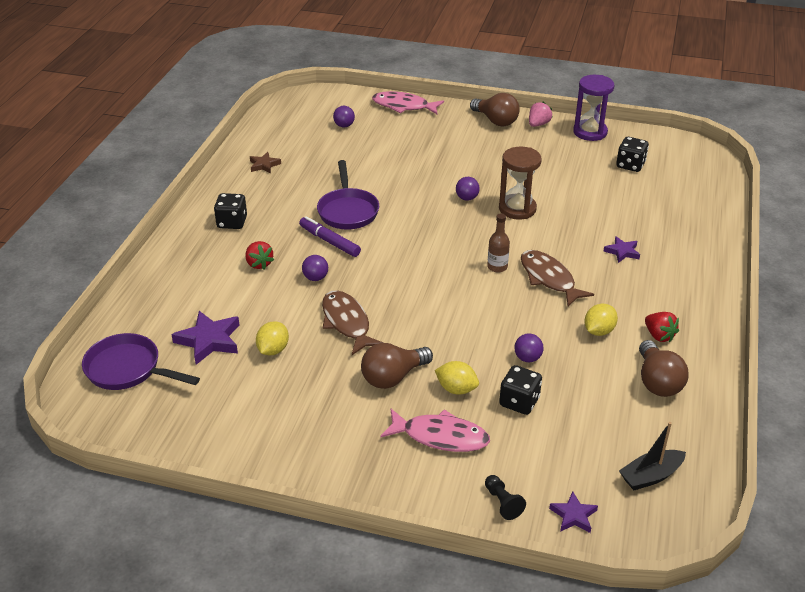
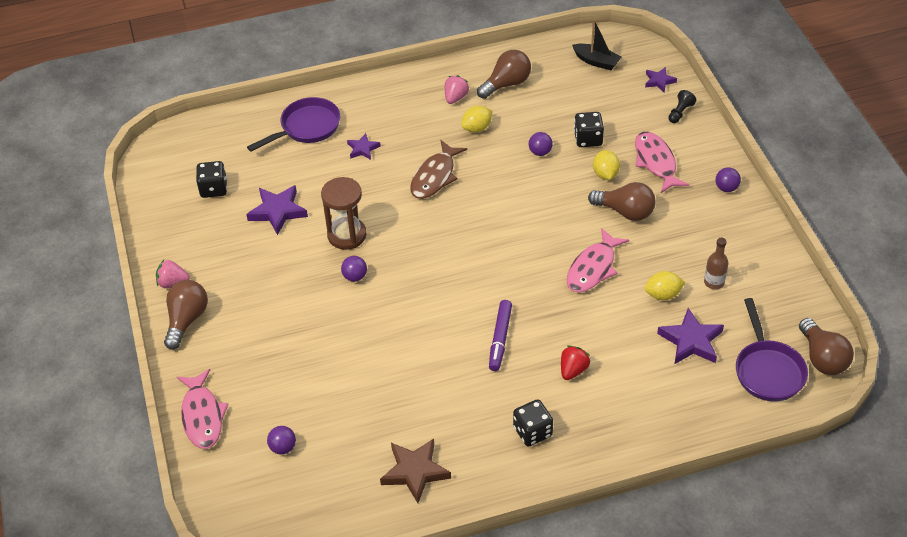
camera: 120 degrees left, 10 degrees up
(95, 412) = (822, 358): none -> brown light bulb
(264, 165) = (415, 471): brown star -> brown star, size x1.71
(315, 278) = (557, 319): purple ball -> purple ball (726, 188)
(347, 323) = (593, 268): brown fish -> pink fish
(348, 211) = (442, 352): purple pan -> purple pan (306, 128)
(497, 267) = (444, 212): brown bottle -> brown bottle (714, 282)
(576, 186) = (278, 211): none -> purple star
(590, 132) = (165, 238): purple hourglass -> none
(599, 331) = (477, 128): yellow lemon -> yellow lemon turned 45 degrees counterclockwise
(659, 336) = (455, 98): red strawberry -> pink strawberry

